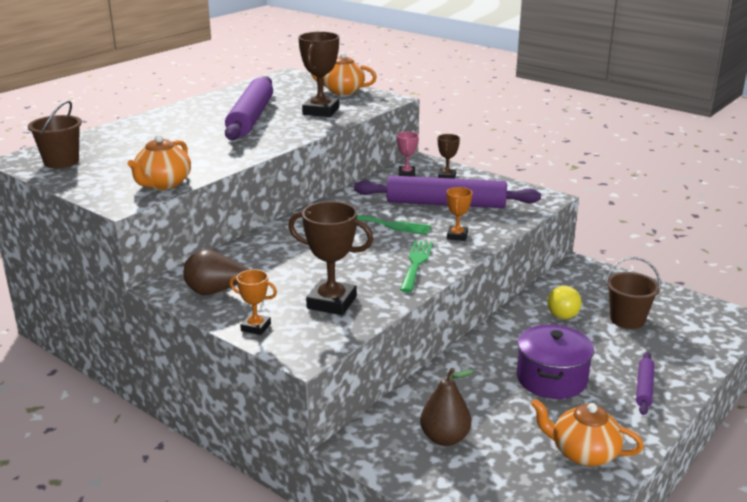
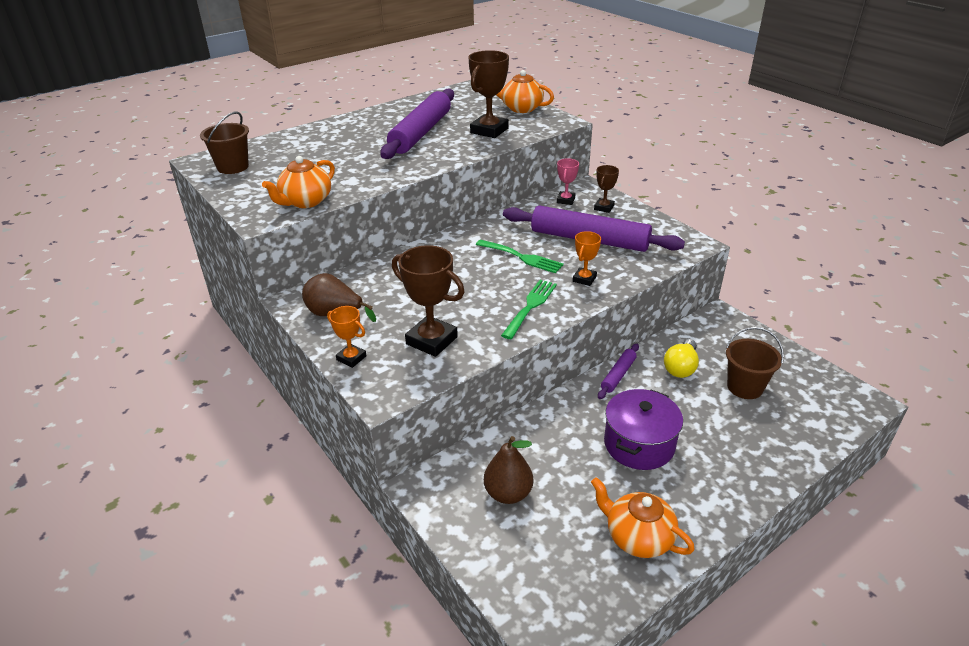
camera: 15 degrees right, 10 degrees up
(644, 388) = (731, 472): purple rolling pin -> purple rolling pin (618, 375)

